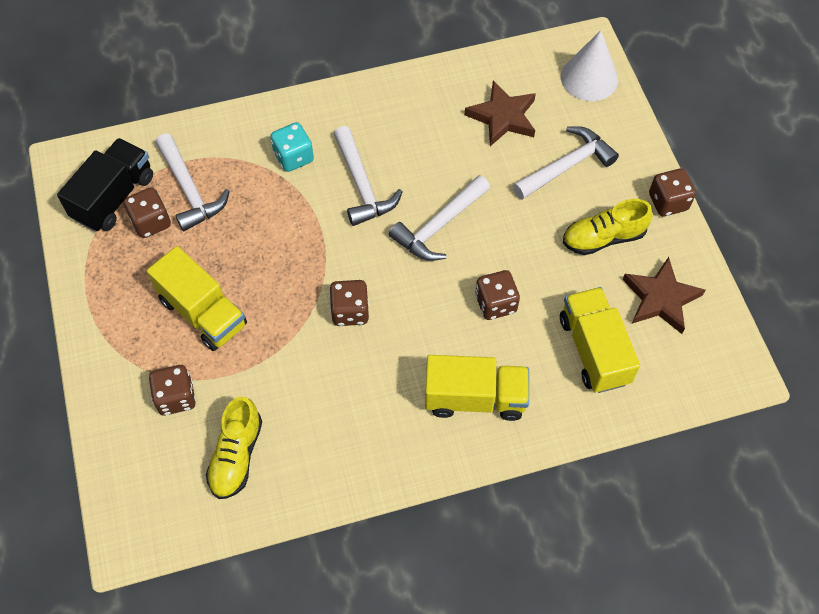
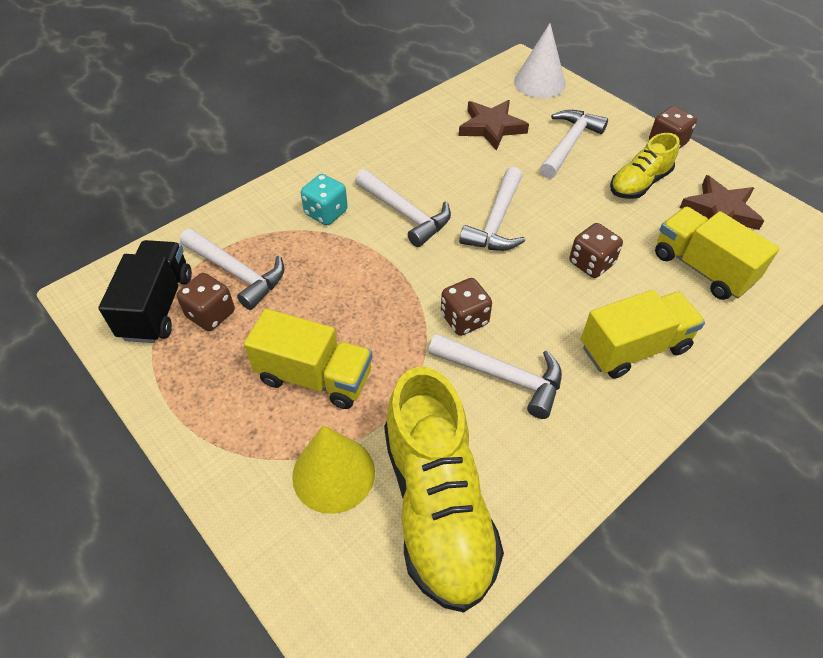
camera: 25 degrees left, 10 degrees down
(176, 397) = (333, 473): brown dice -> yellow cone
(236, 456) = (437, 506): yellow shoe -> yellow shoe, size x1.80
(350, 376) = (503, 376): none -> white hammer

